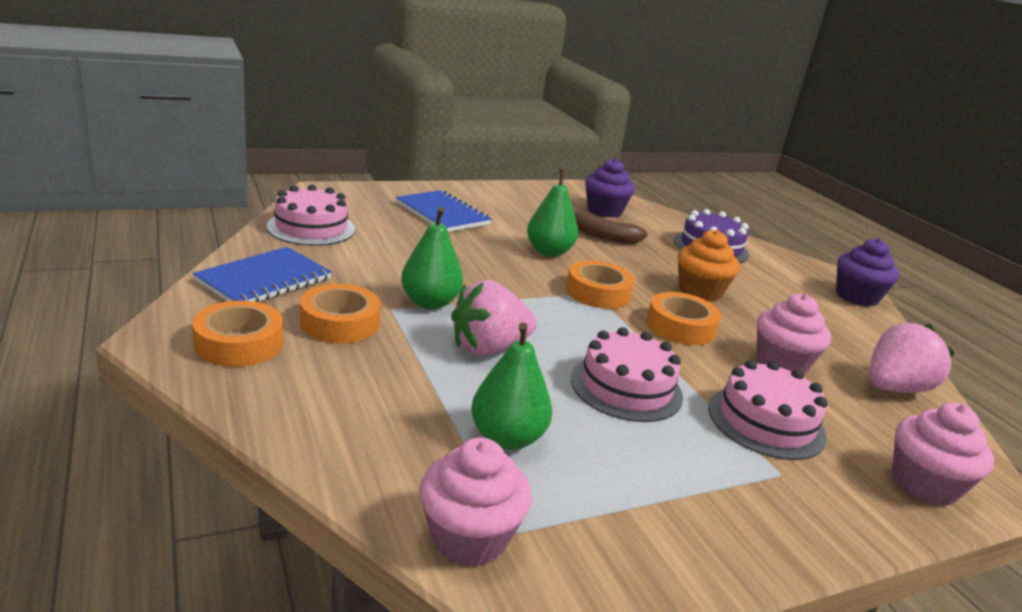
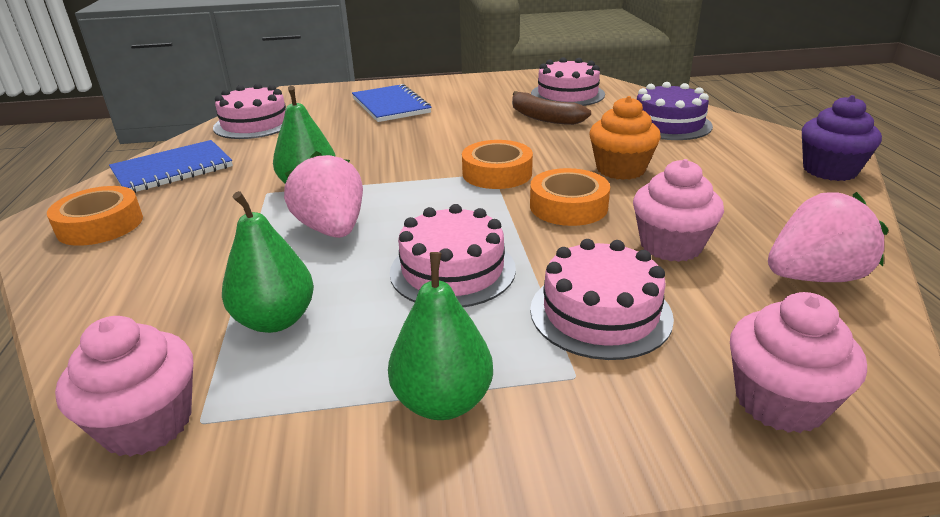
camera: 20 degrees right, 5 degrees up
(340, 323) = (206, 206): orange tape -> none
(488, 348) = (332, 229): pink strawberry -> pink strawberry turned 75 degrees clockwise
(549, 252) = (474, 135): green pear -> green pear (443, 401)
(604, 211) = (567, 94): purple cupcake -> pink cake

